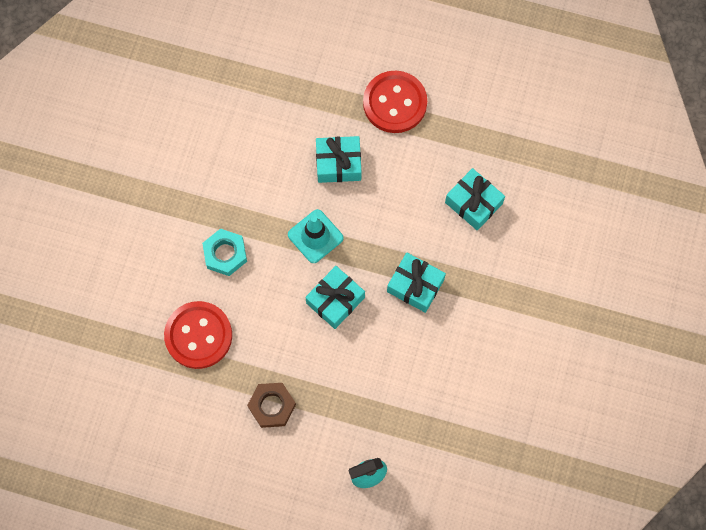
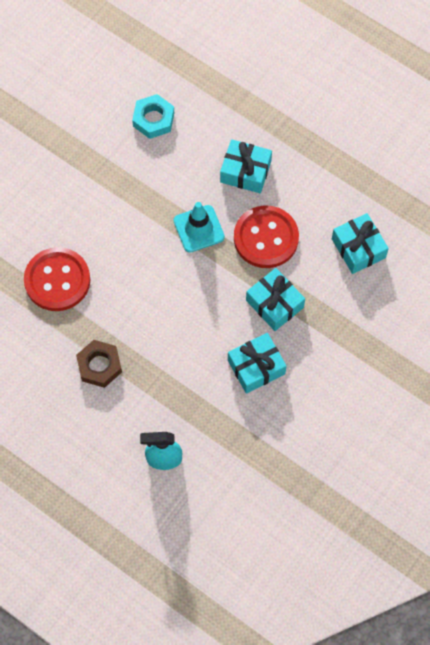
camera: 20 degrees right, 5 degrees down
(225, 254) = (110, 217): turquoise nut -> turquoise nut (153, 119)
(335, 300) = (195, 292): turquoise gift -> turquoise gift (256, 367)
(395, 103) = (319, 135): red button -> red button (266, 238)

